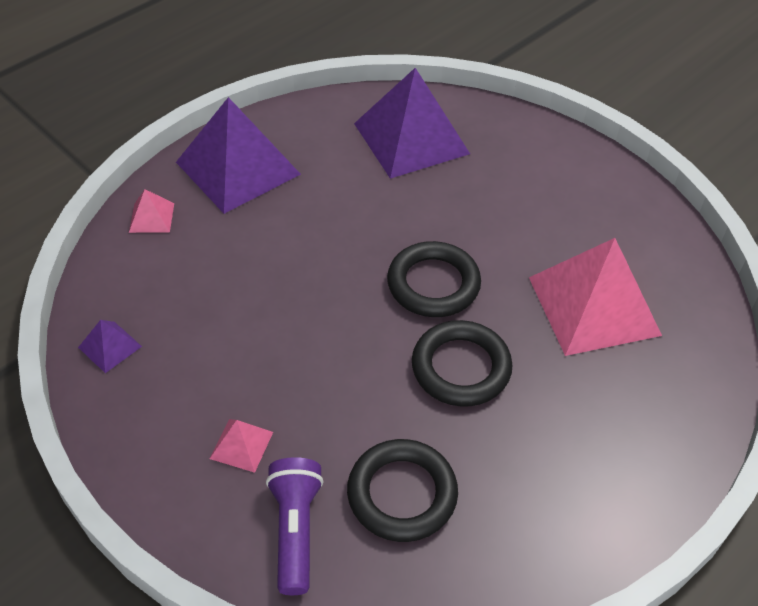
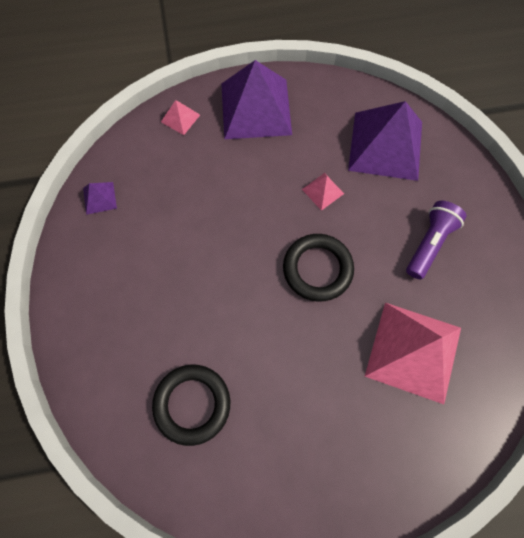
camera: 35 degrees right, 20 degrees up
(241, 445) = (126, 310): pink pyramid -> pink pyramid (323, 191)
(295, 530) = (118, 386): purple flashlight -> purple flashlight (429, 243)
(461, 368) = (290, 341): black ring -> none

